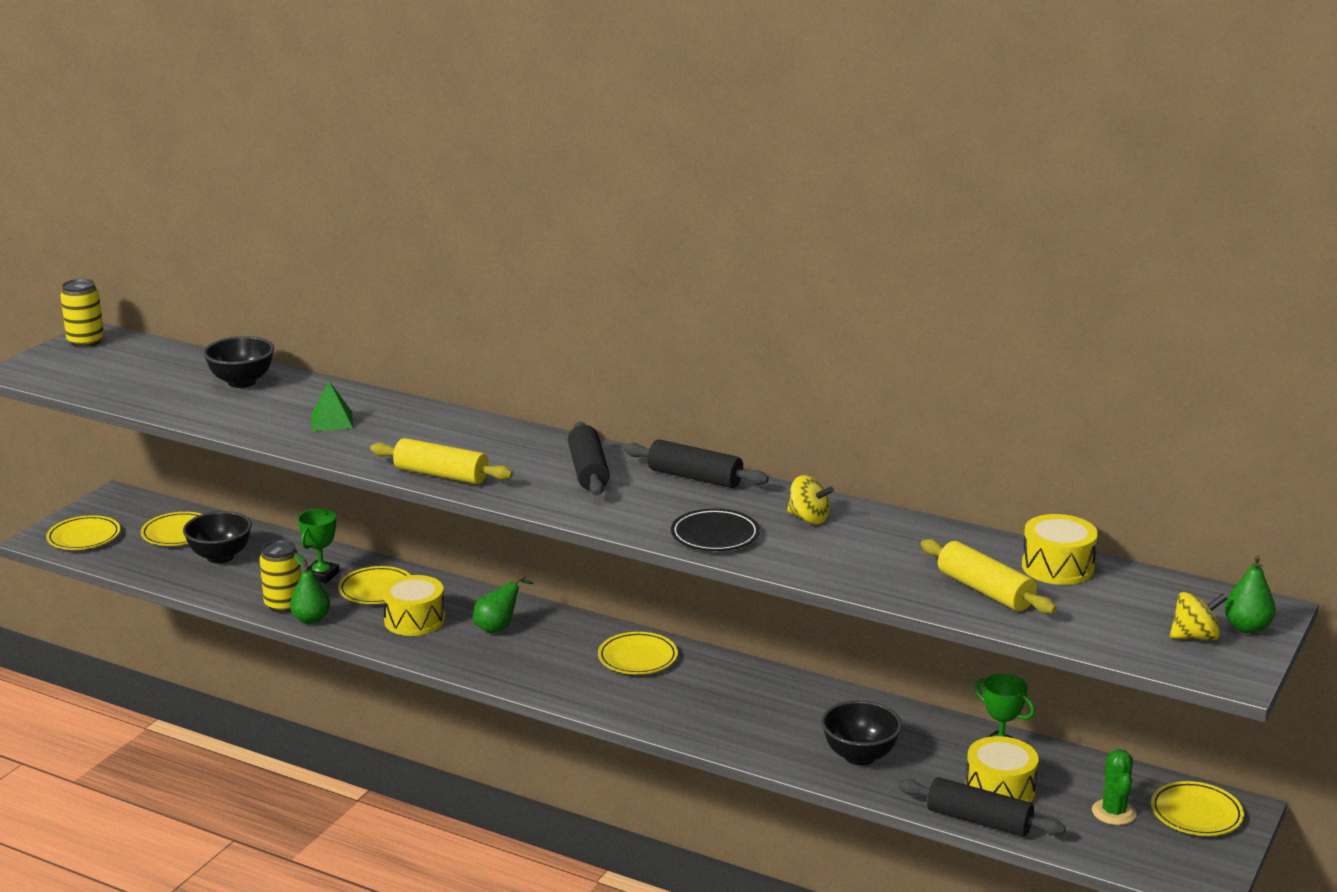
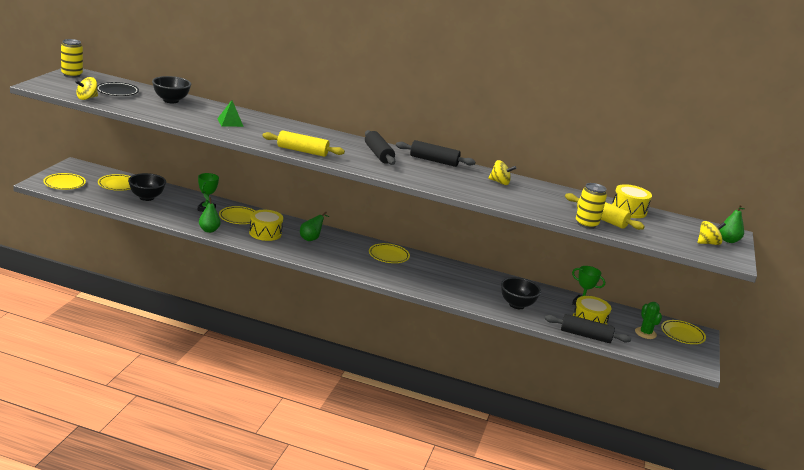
camera: 15 degrees left, 0 degrees up
(92, 390) = (87, 98): none -> yellow spinning top
(284, 605) = (191, 223): yellow can -> yellow can (586, 224)
(715, 535) = (458, 187): black plate -> black plate (117, 92)

